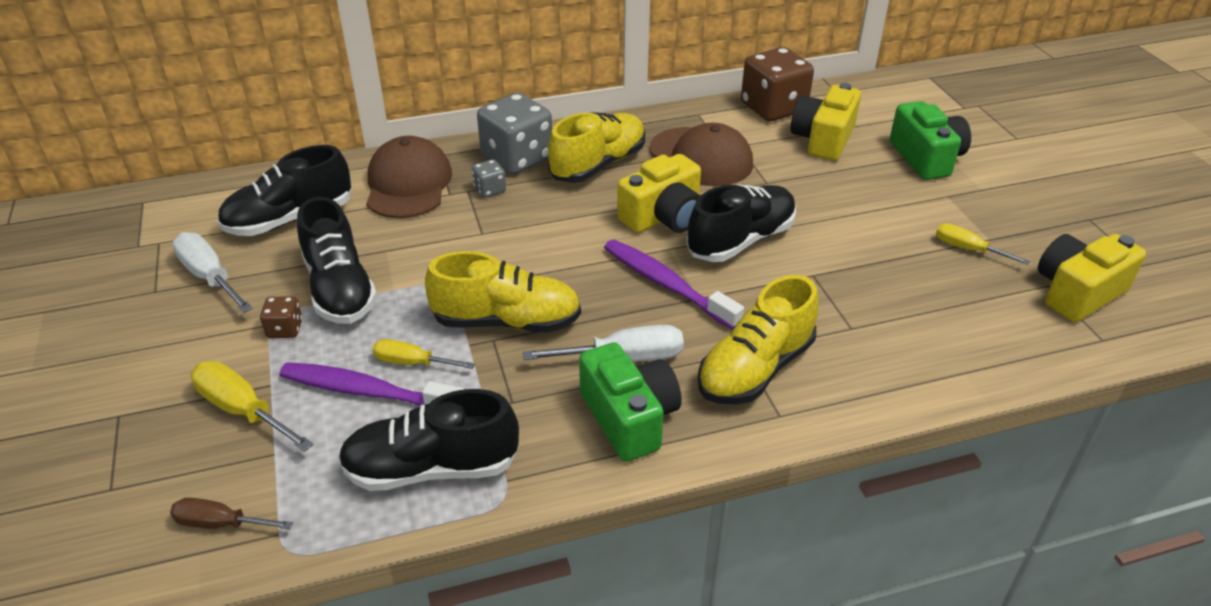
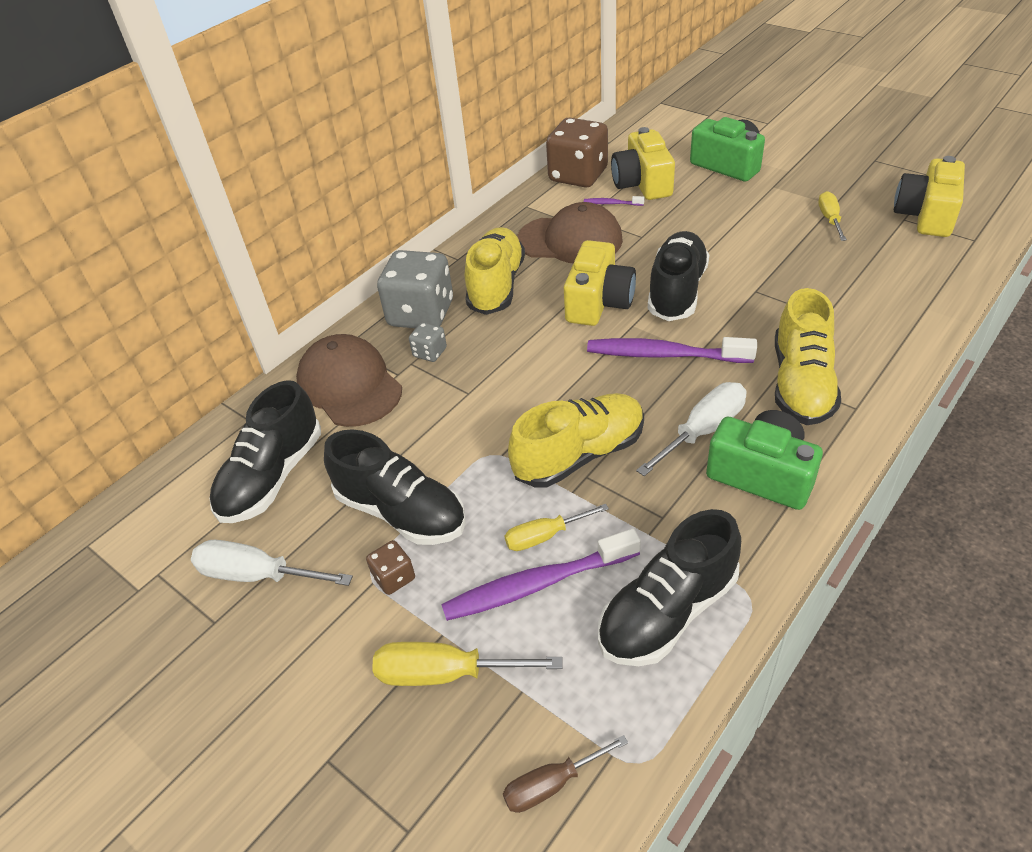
camera: 30 degrees left, 5 degrees up
(774, 144) = (611, 203): none -> purple toothbrush
(967, 249) = (830, 219): yellow screwdriver -> yellow screwdriver turned 90 degrees clockwise

